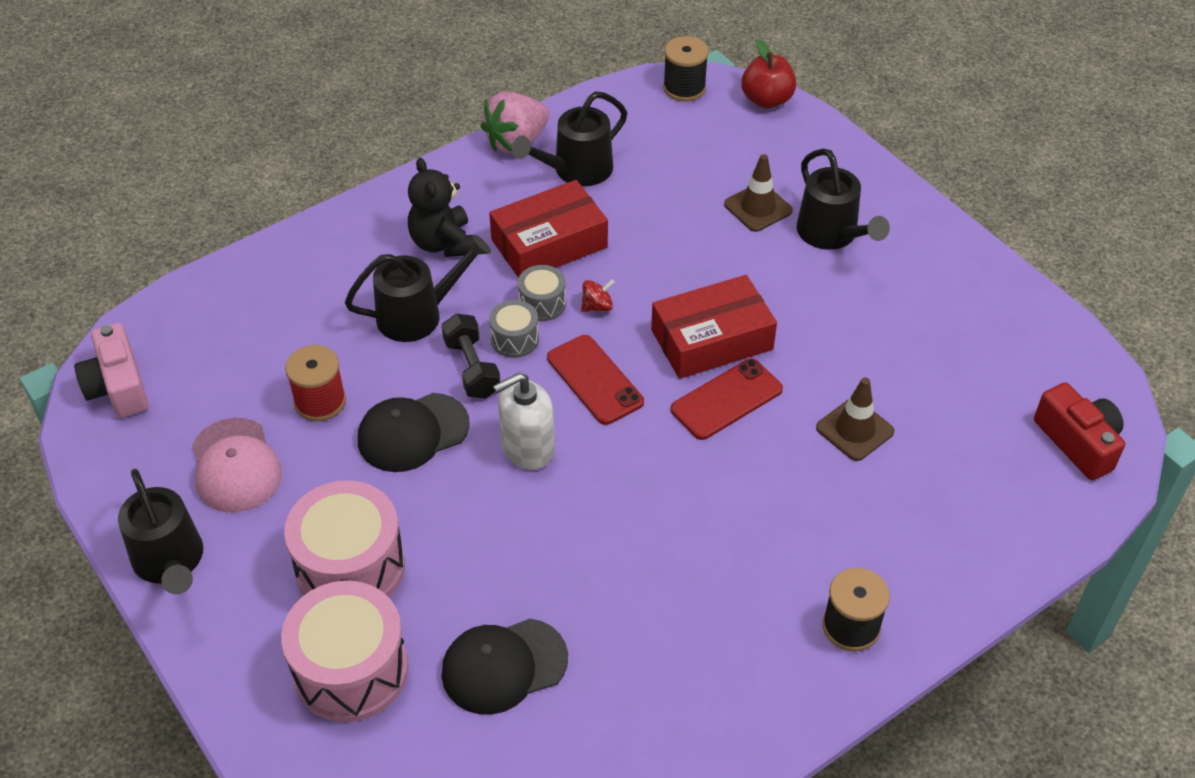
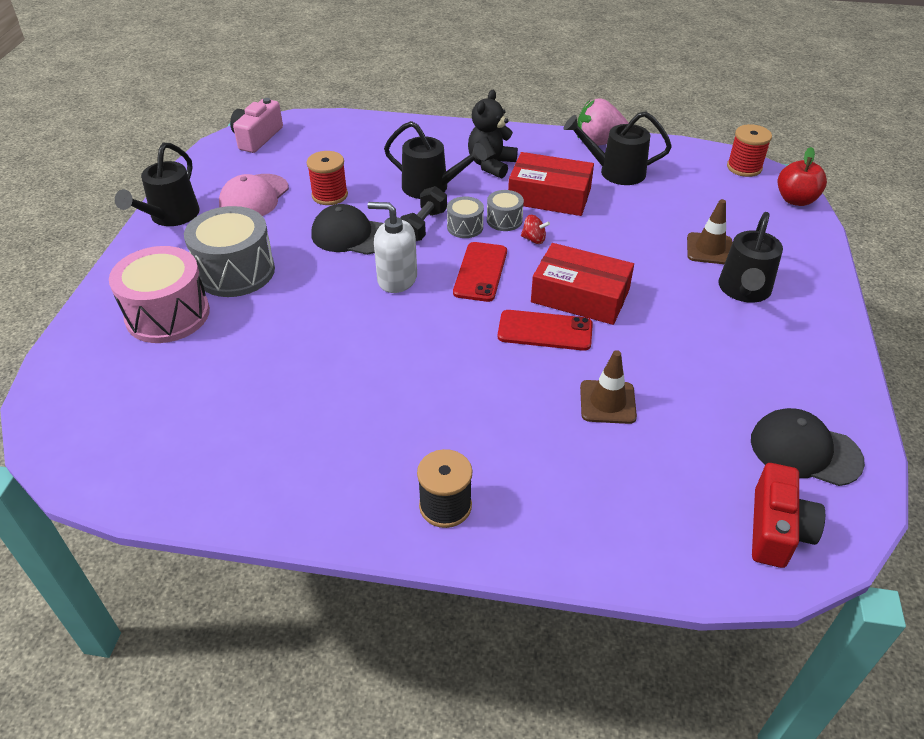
camera: 45 degrees right, 5 degrees down
(350, 567) = (235, 271): pink drum -> grey drum
(504, 666) = (232, 368): black cap -> black cap (805, 450)
(684, 88) = (744, 167): black spool -> red spool

